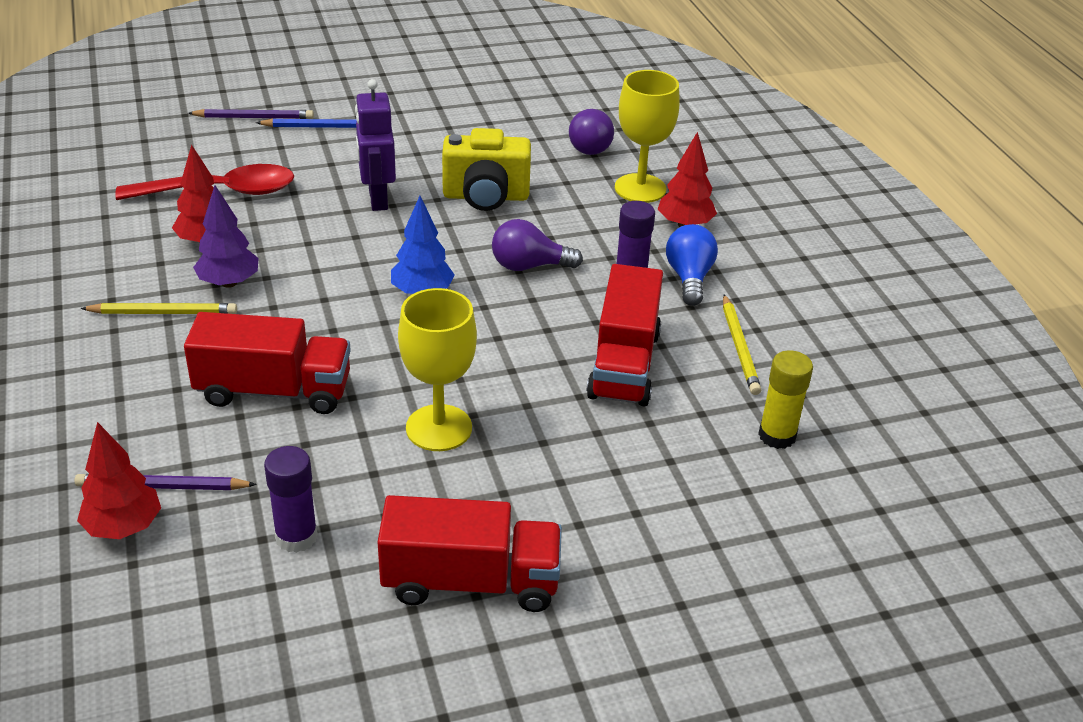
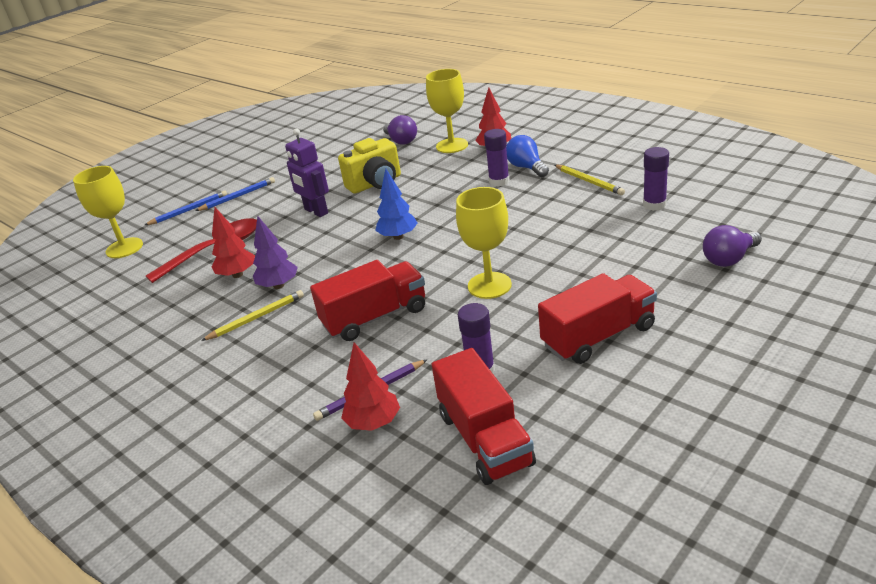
camera: 25 degrees left, 5 degrees down
(141, 134) = (124, 248): none -> yellow goblet
(254, 118) = (189, 210): purple pencil -> blue pencil
(529, 266) = (440, 200): purple light bulb -> purple light bulb (729, 259)
(624, 364) = (544, 214): red truck -> red truck (485, 439)
(777, 436) = (654, 204): yellow glue stick -> purple glue stick

